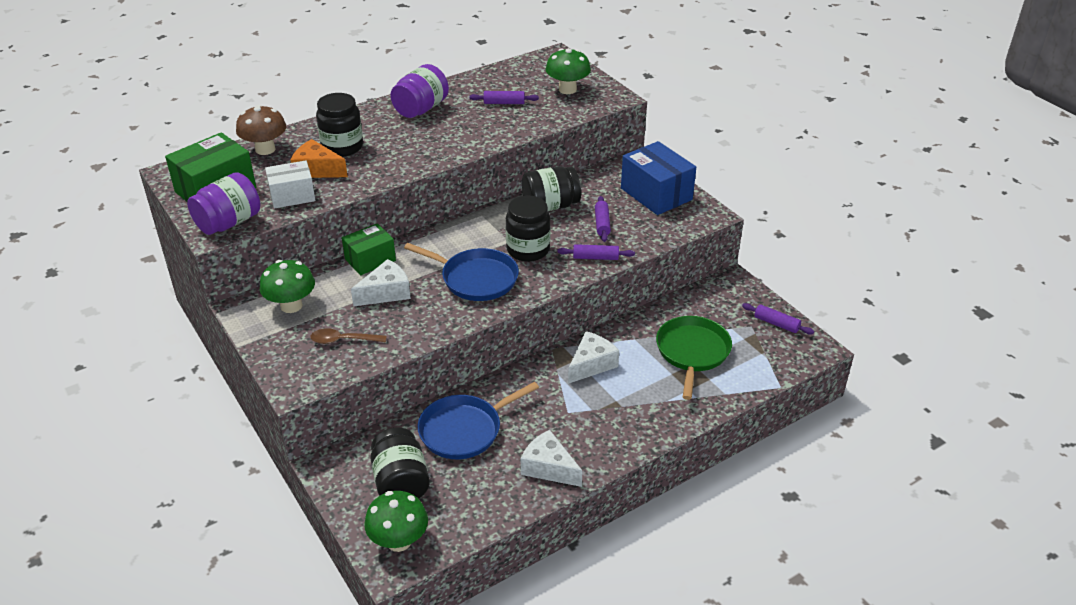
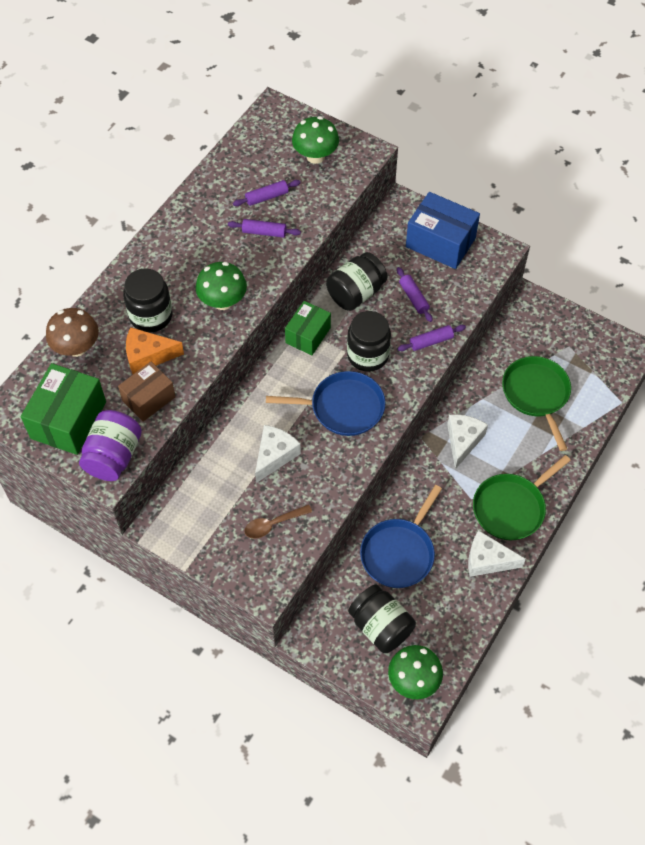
camera: 25 degrees left, 20 degrees up
(291, 306) = (200, 505): green mushroom -> green mushroom (223, 301)
(292, 196) = (148, 398): white box -> brown box
(370, 260) = (234, 423): green box -> green box (308, 335)
(421, 109) = (192, 234): purple jar -> none
(604, 433) = (511, 507): none -> green pan
(776, 324) = (587, 335): purple rolling pin -> purple rolling pin (264, 232)

